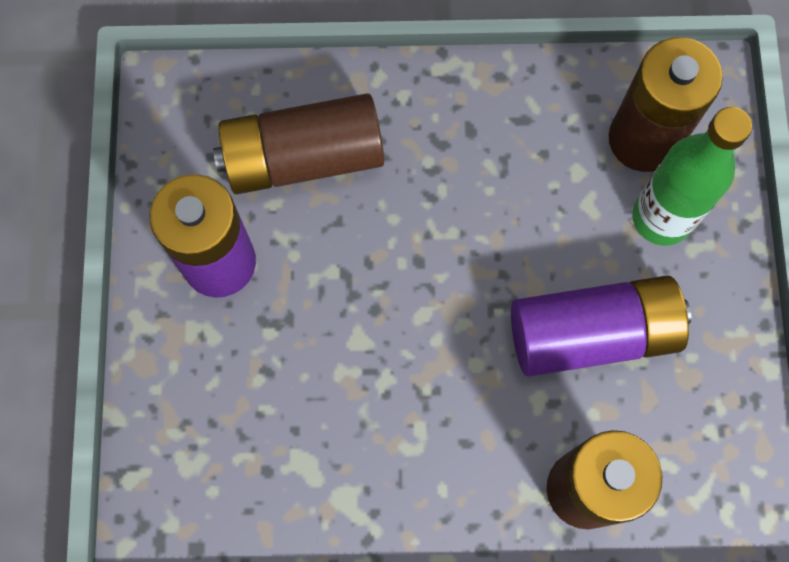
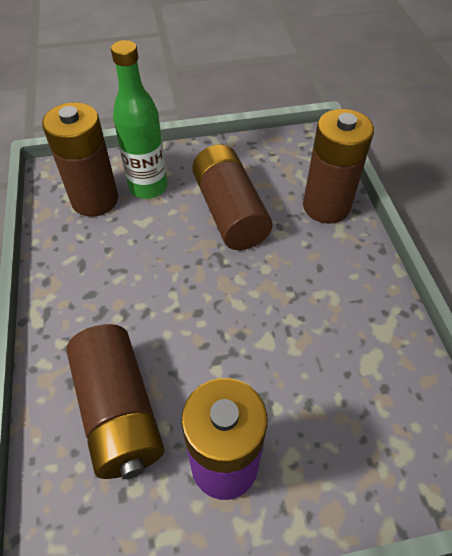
camera: 100 degrees left, 20 degrees down
(592, 333) = (229, 212): purple battery -> brown battery

